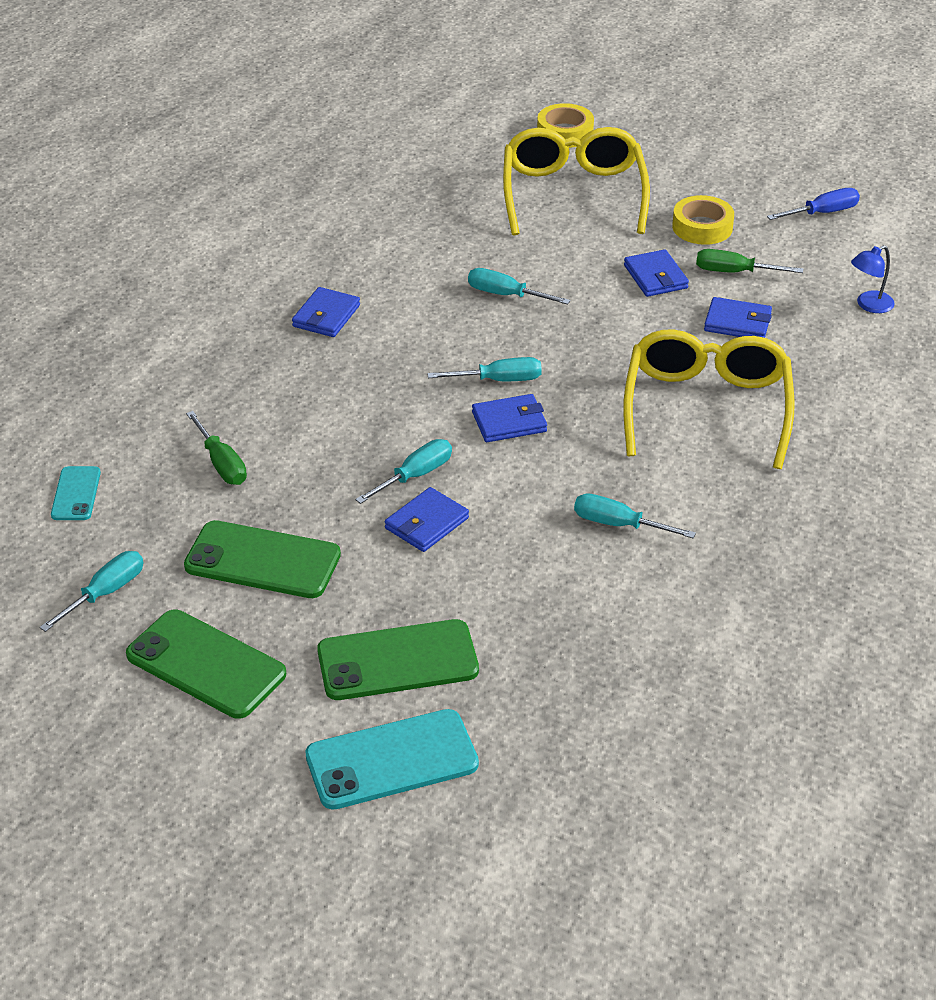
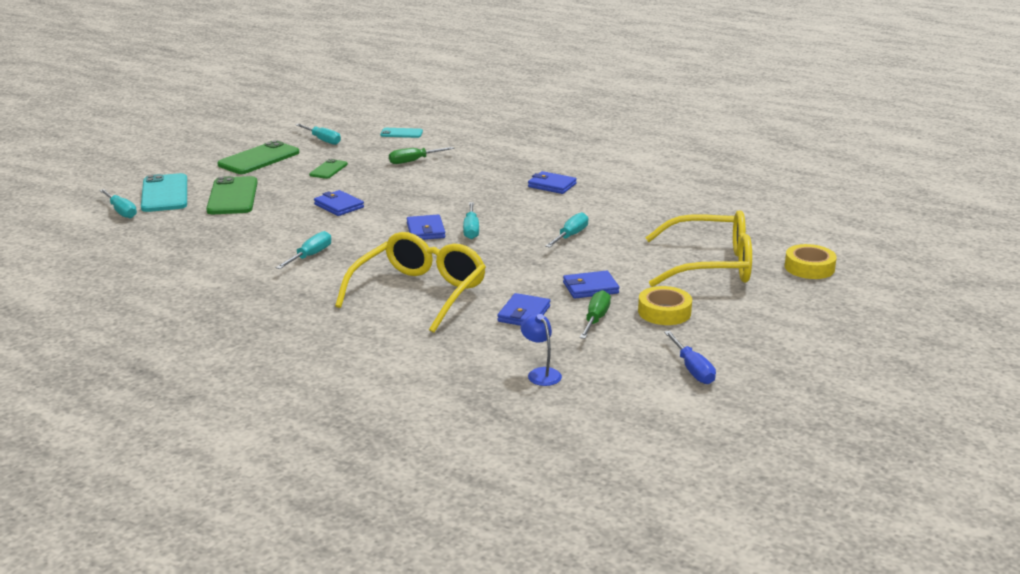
camera: 95 degrees right, 15 degrees down
(262, 560) = (328, 169): green phone -> green phone, size x0.55
(415, 476) = (383, 204): turquoise screwdriver -> turquoise screwdriver (121, 211)
(706, 408) = (419, 293): yellow glasses -> yellow glasses turned 75 degrees counterclockwise

